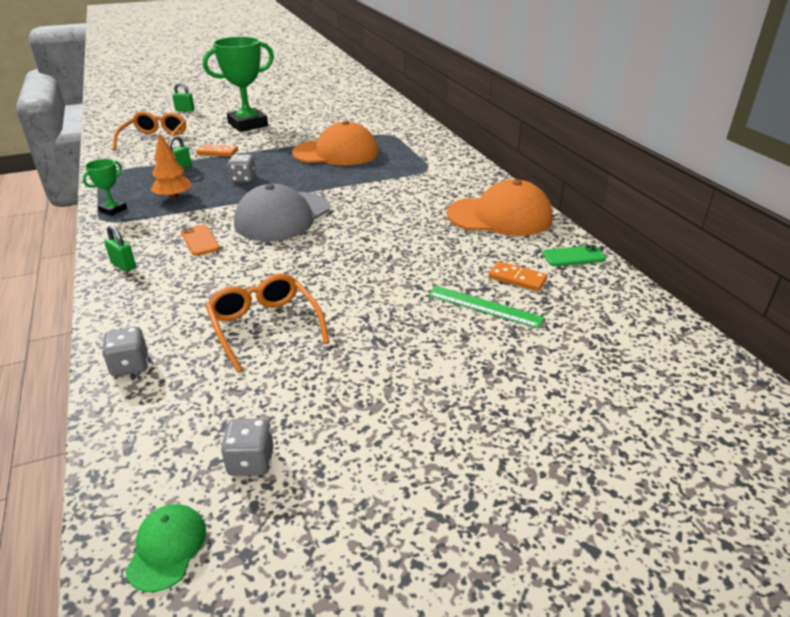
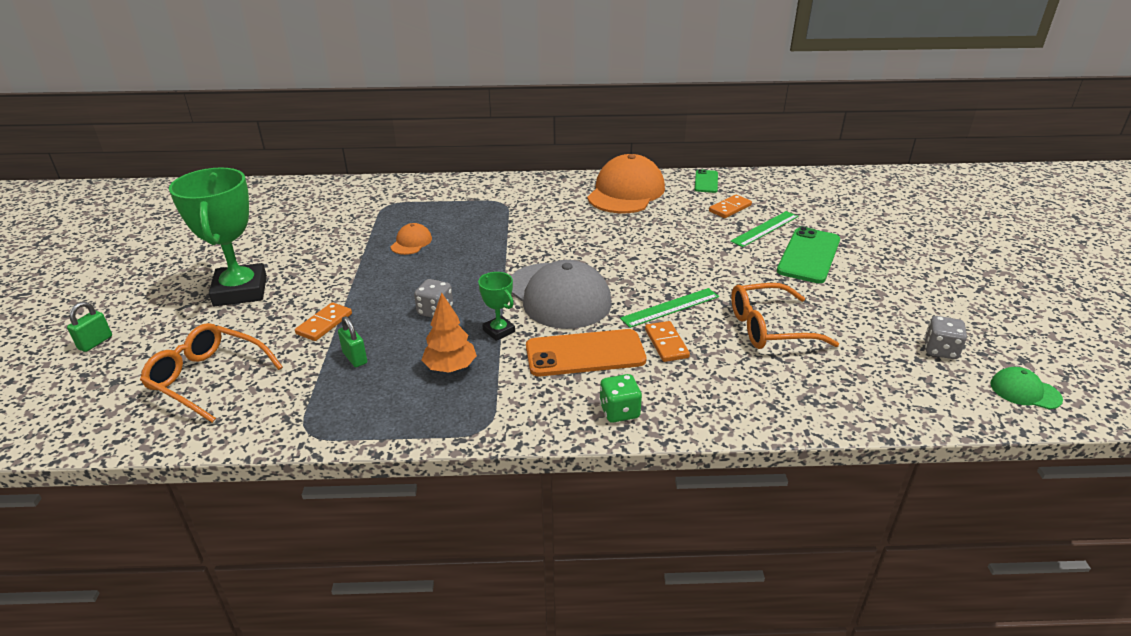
camera: 70 degrees left, 0 degrees up
(113, 210) = (454, 421): green trophy -> green trophy (499, 331)
(123, 265) = (619, 411): green padlock -> green dice
(130, 365) = (817, 407): grey dice -> none
(200, 240) = (585, 353): orange phone -> orange phone, size x1.74
(222, 273) = (666, 343): none -> orange domino
(283, 268) = (670, 307): none -> green ruler
(336, 153) = (411, 242): orange cap -> orange cap, size x0.45
(437, 343) = (809, 255): none -> green phone

